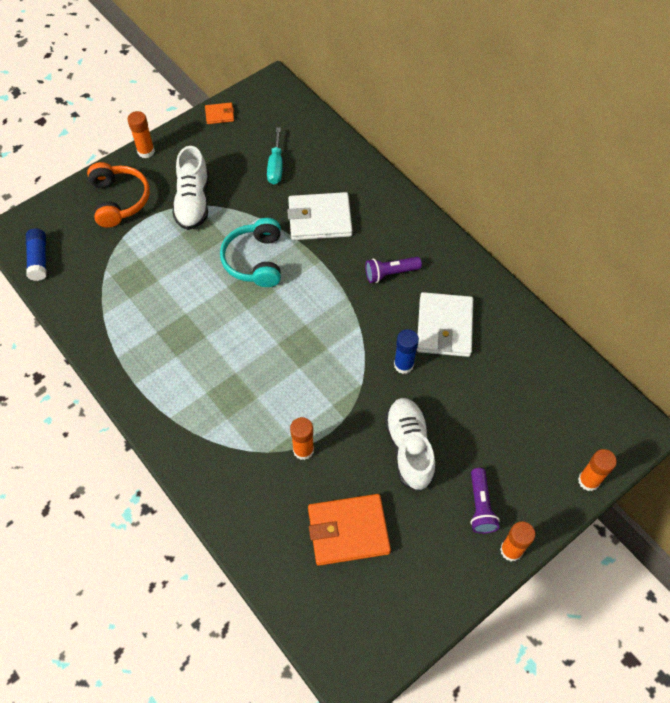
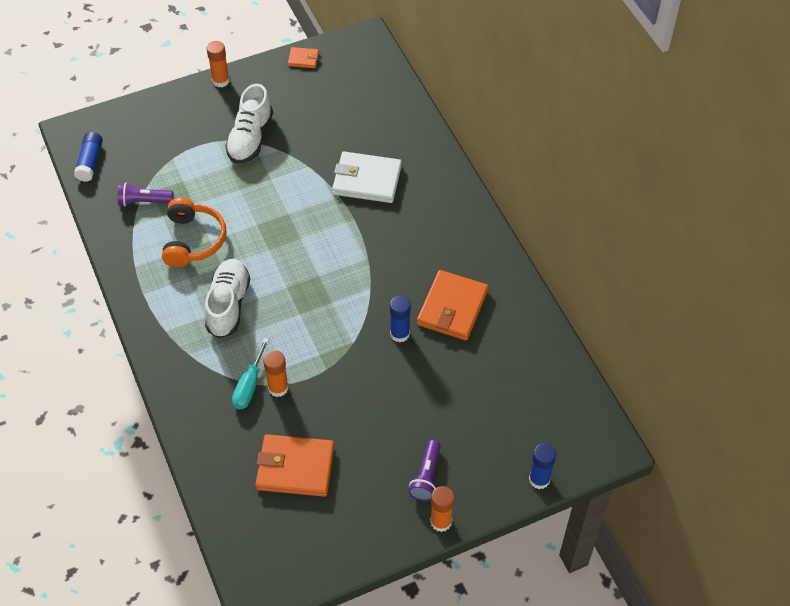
camera: 15 degrees right, 5 degrees down
(119, 200) = (181, 122): orange headphones -> orange headphones (193, 240)
(255, 260) = (291, 206): turquoise headphones -> none
(276, 166) = (341, 120): turquoise screwdriver -> turquoise screwdriver (249, 386)
(390, 273) = (418, 246): purple flashlight -> purple flashlight (144, 201)
(409, 448) = (377, 409): white shoe -> white shoe (228, 305)
(444, 327) = (452, 308): white wallet -> orange wallet
(588, 481) = (539, 479): orange glue stick -> blue glue stick

